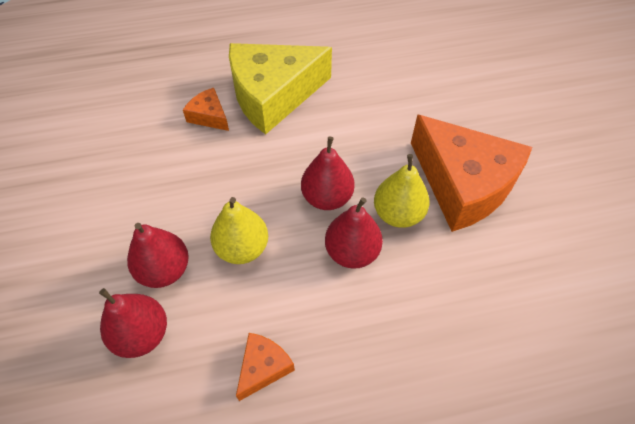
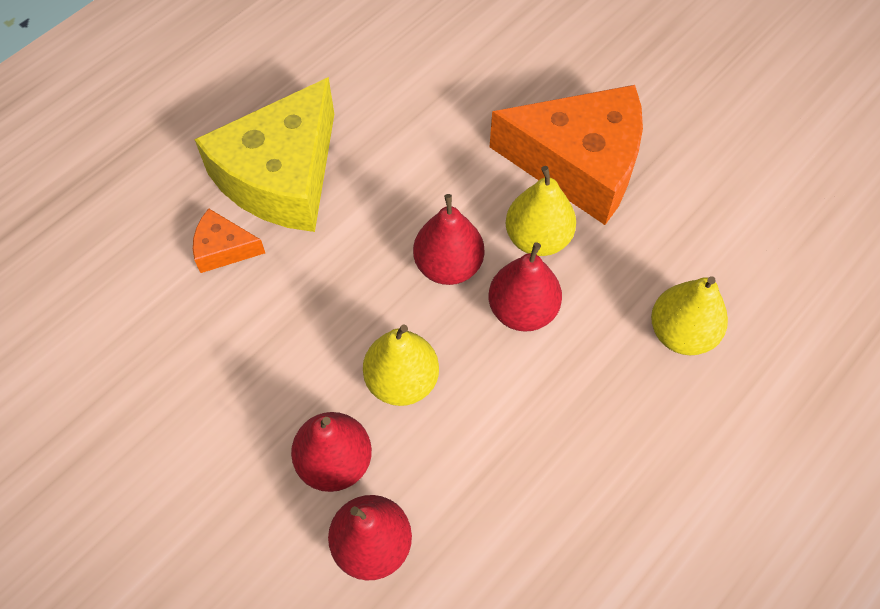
camera: 35 degrees left, 5 degrees up
(263, 367) = (528, 488): orange cheese -> none
(452, 335) = (681, 333): none -> yellow pear

